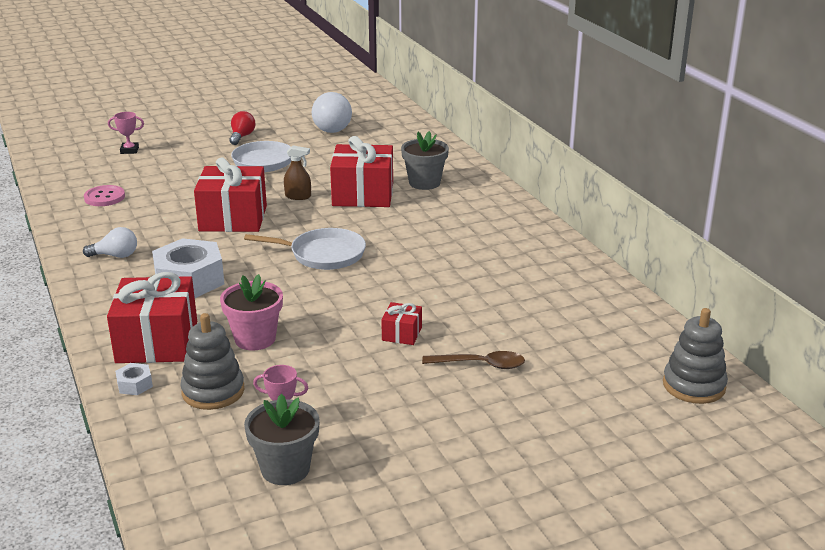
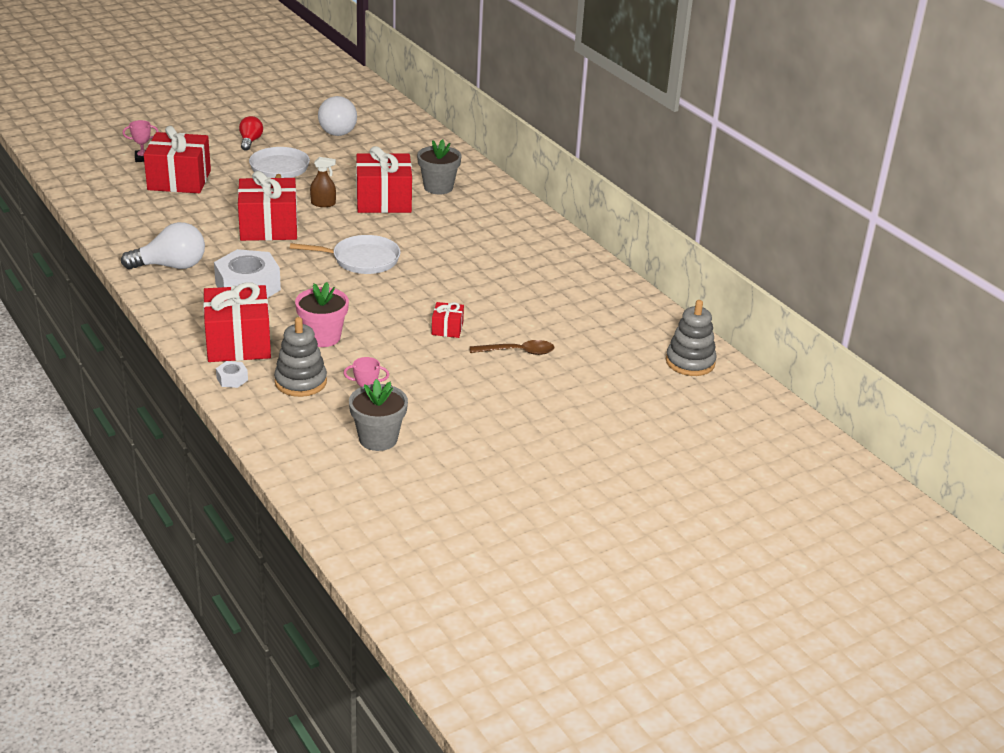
camera: 10 degrees left, 5 degrees up
(104, 197) = (138, 208): pink button -> none
(115, 256) = (171, 266): white light bulb -> white light bulb, size x1.66
(157, 171) = (179, 180): none -> red gift

